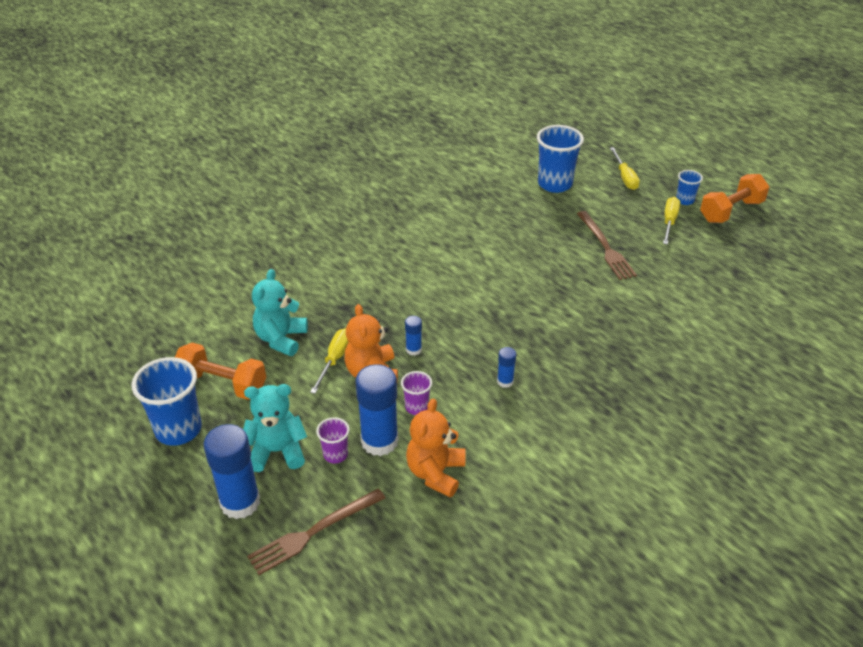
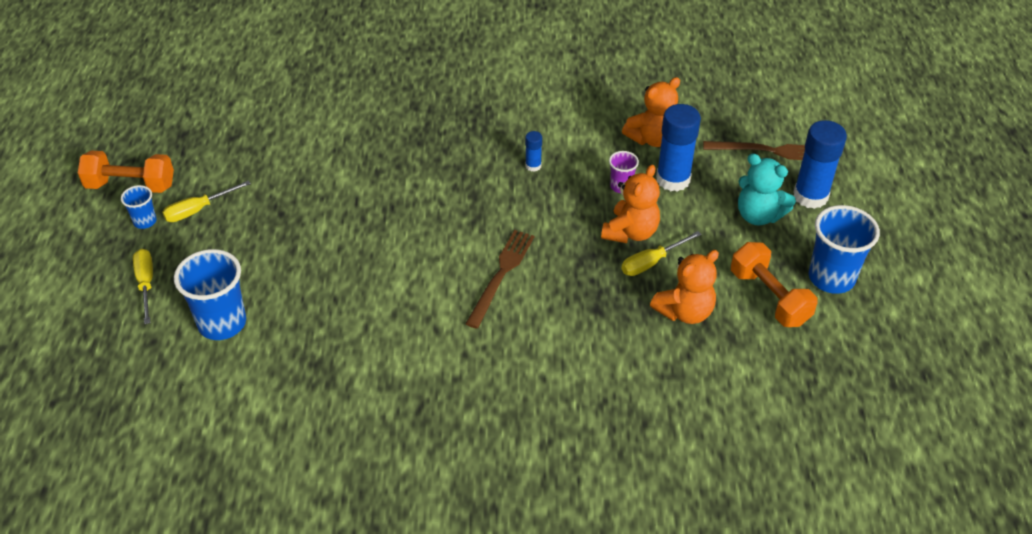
camera: 140 degrees left, 5 degrees up
(281, 339) = (684, 311): turquoise teddy bear -> orange teddy bear
(335, 454) = (714, 188): purple cup -> none
(413, 349) = (576, 231): blue glue stick -> none
(605, 247) = (293, 221): brown fork -> brown fork (501, 275)
(625, 177) = (146, 284): yellow screwdriver -> yellow screwdriver turned 45 degrees counterclockwise

